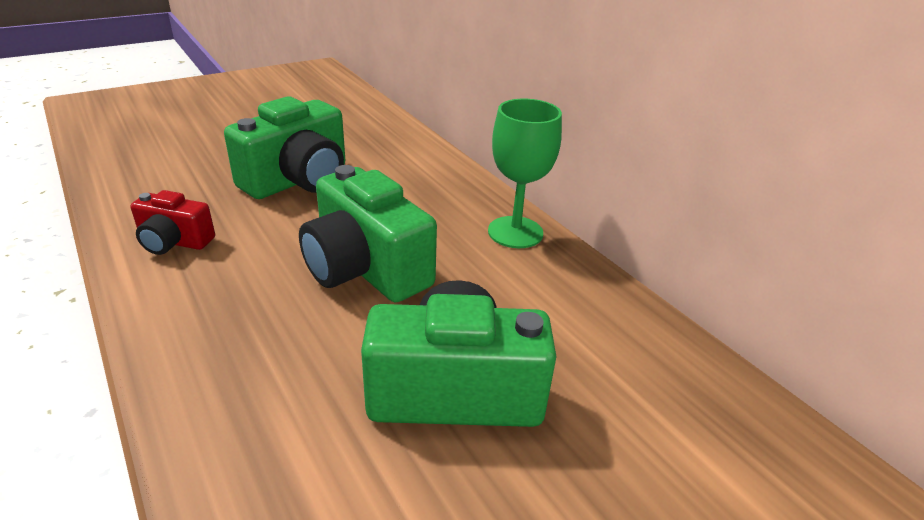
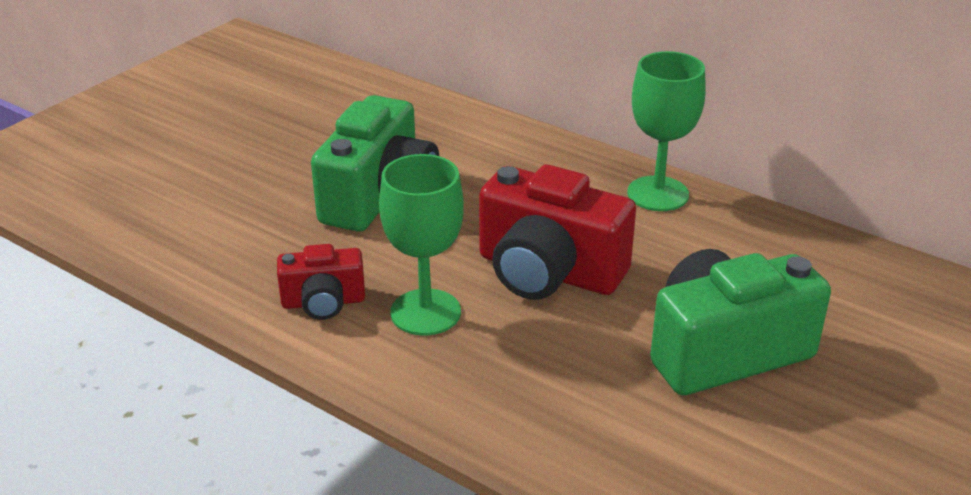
camera: 20 degrees left, 0 degrees up
(237, 272) = (425, 312): none -> green goblet
(366, 268) = (548, 272): green camera -> red camera

